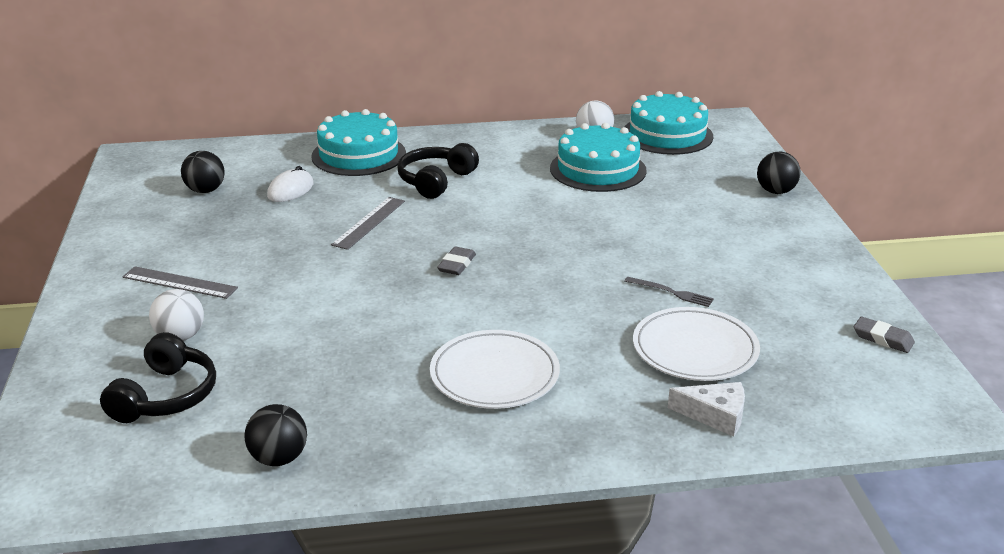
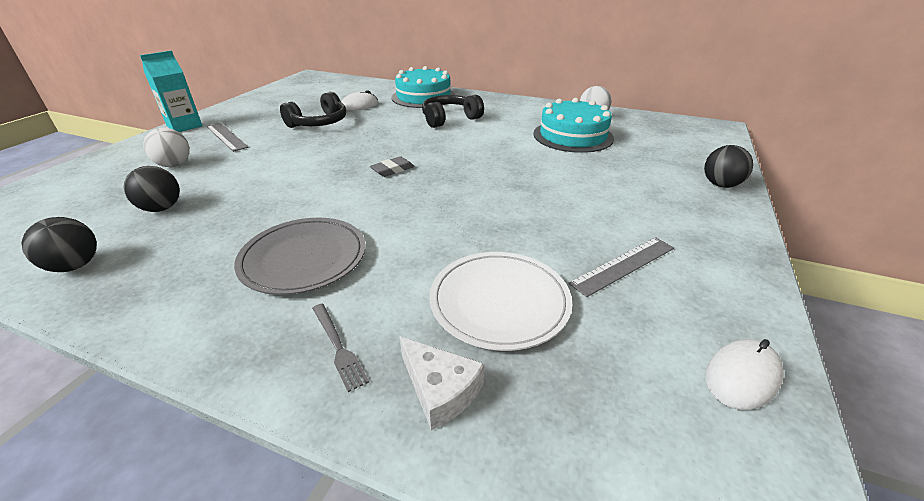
camera: 30 degrees right, 5 degrees up
(86, 285) = (184, 126): none -> turquoise carton
(166, 396) = (104, 197): black headphones -> black headphones (319, 123)
(205, 190) = (317, 97): black ball -> black ball (162, 208)
(369, 222) = (376, 131): grey ruler -> grey ruler (623, 265)
(494, 374) = (304, 258): white plate -> grey plate
(667, 135) = (654, 126): turquoise cake -> none
(671, 292) = (534, 240): grey fork -> grey fork (338, 346)
(883, 339) = (742, 376): grey eraser -> white mouse

